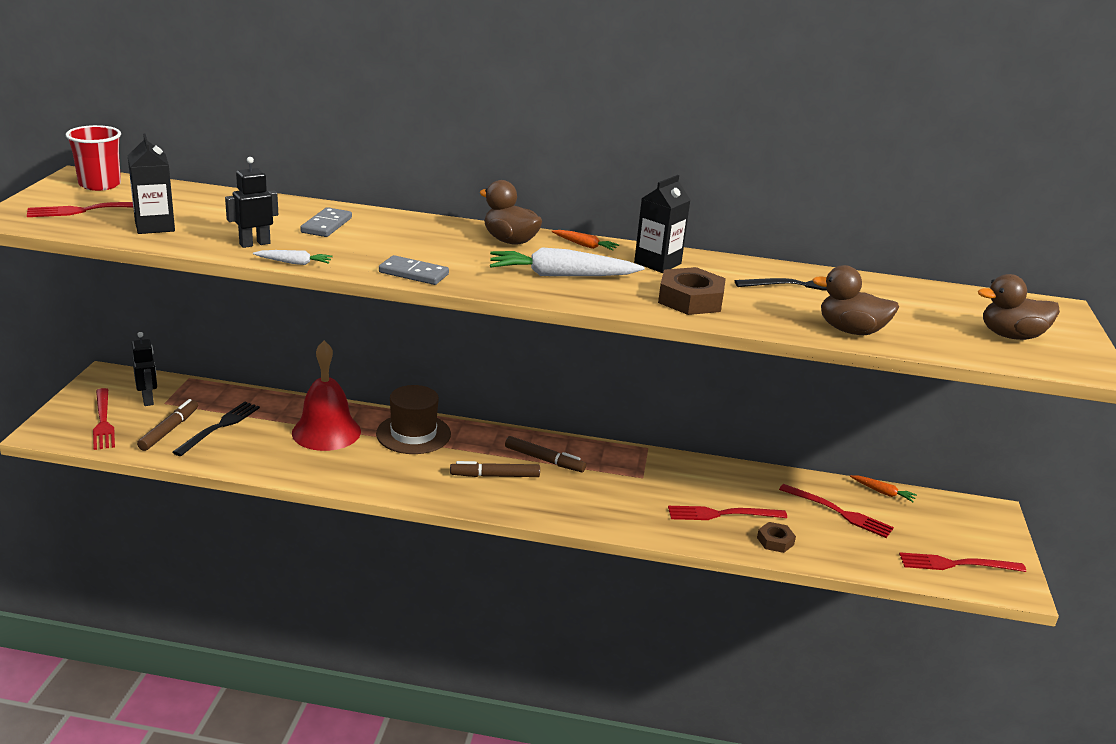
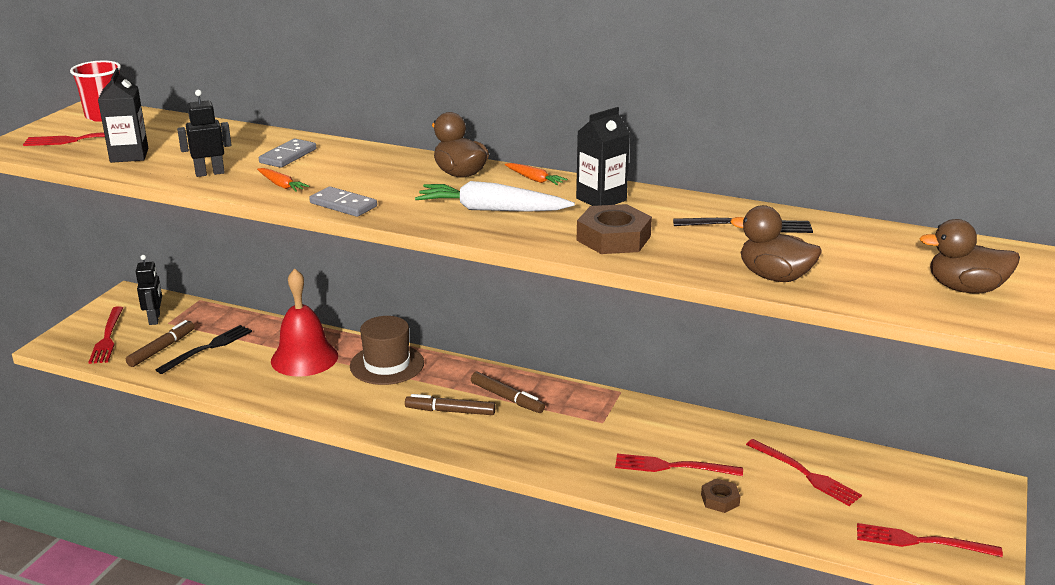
camera: 15 degrees right, 0 degrees up
(294, 263) = (235, 192): white carrot -> none
(882, 492) = (865, 456): orange carrot -> orange carrot (281, 185)

